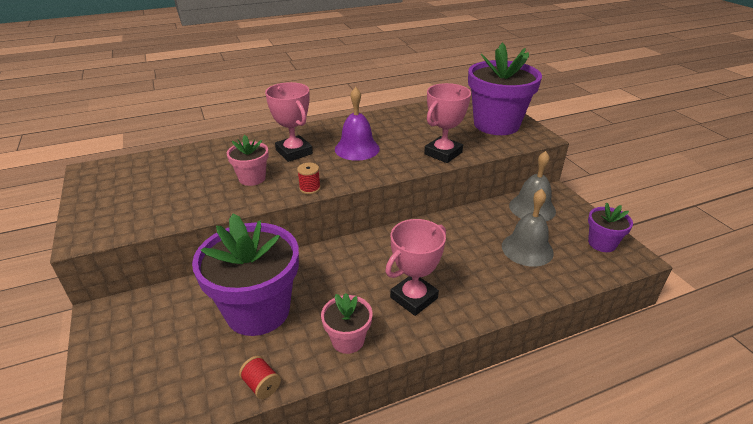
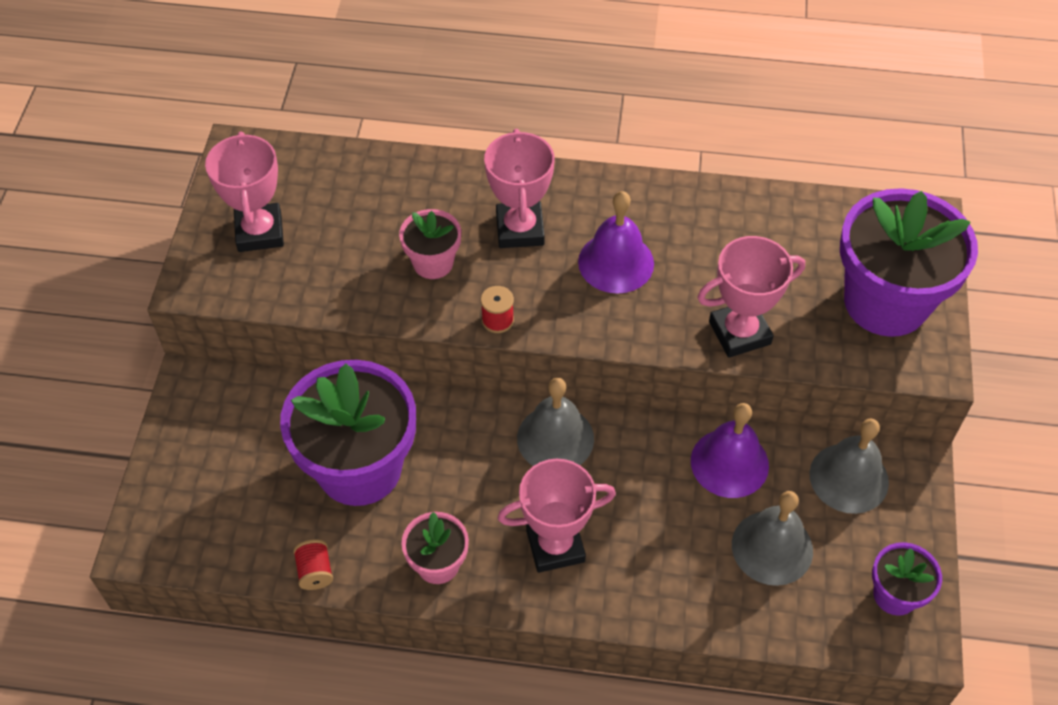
camera: 30 degrees right, 20 degrees up
(124, 199) = (260, 232): none -> pink trophy
(372, 248) = (555, 438): none -> grey bell
(472, 224) = (729, 463): none -> purple bell

